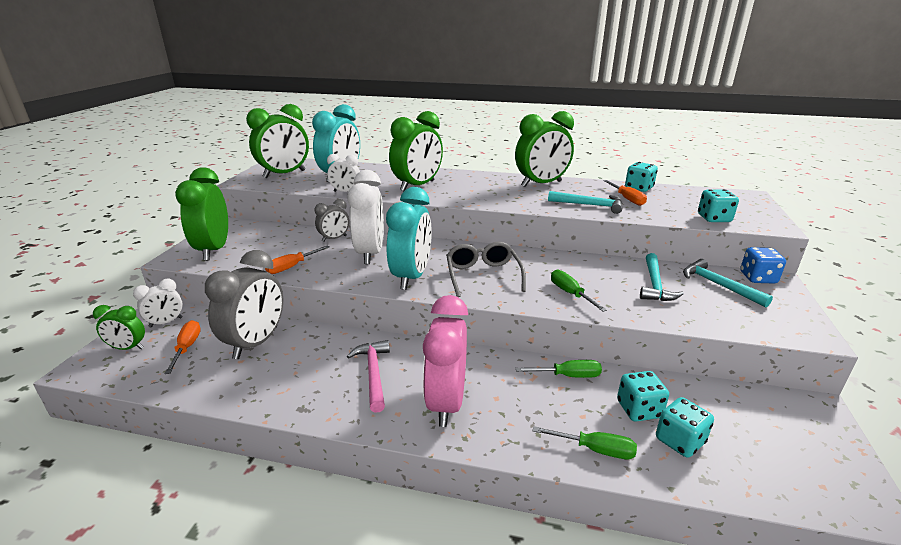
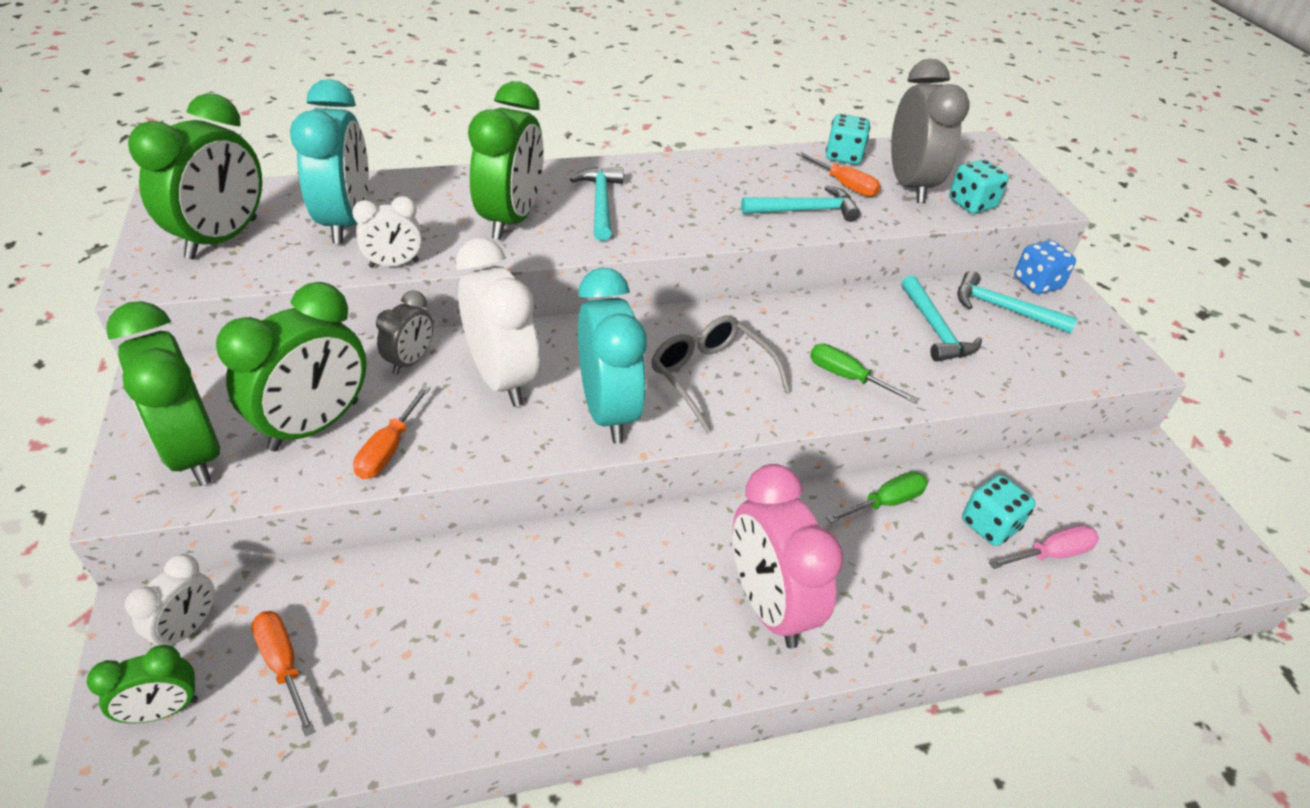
camera: 30 degrees left, 15 degrees up
(256, 343) = (403, 609): grey clock -> grey clock (910, 185)
(373, 374) = (637, 596): pink hammer -> none
(470, 186) = (601, 203): none -> turquoise hammer
(541, 184) = (704, 174): green clock -> green clock (315, 425)
(596, 450) = (979, 603): green screwdriver -> none
(679, 441) = (1052, 554): turquoise dice -> pink screwdriver

